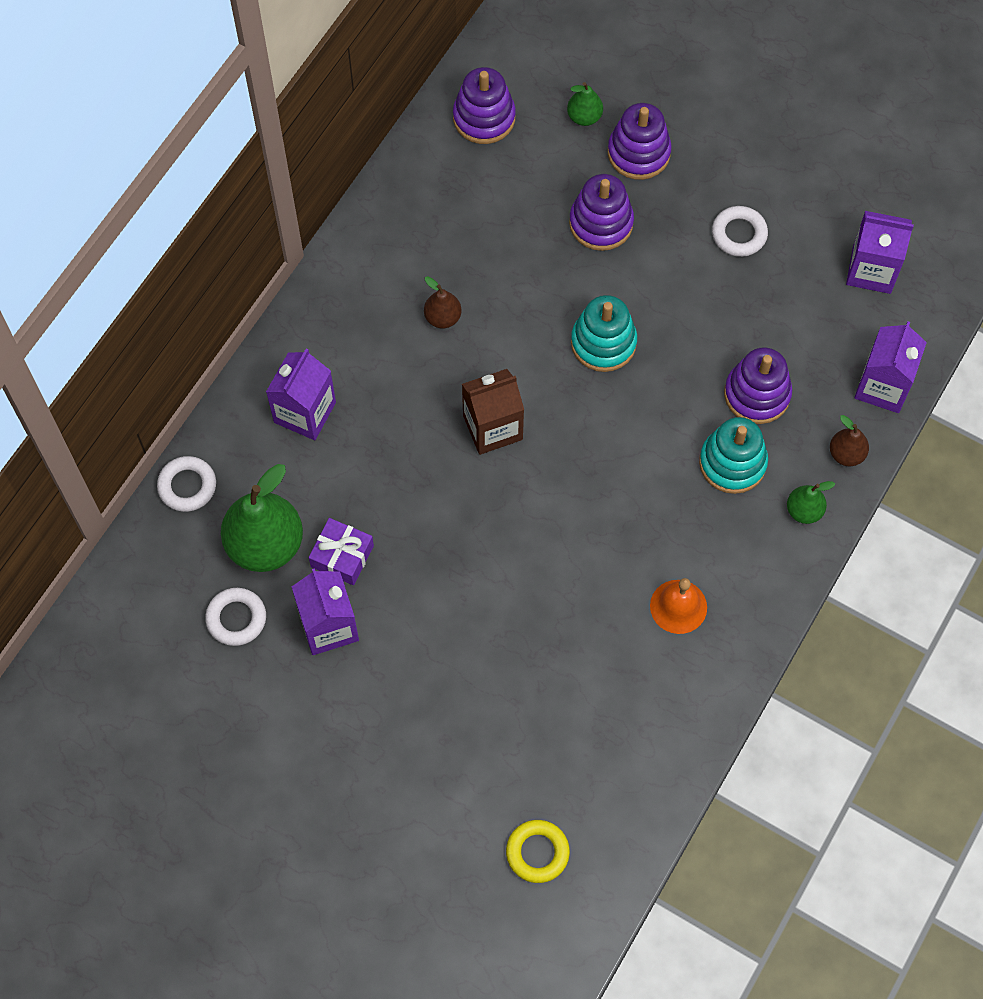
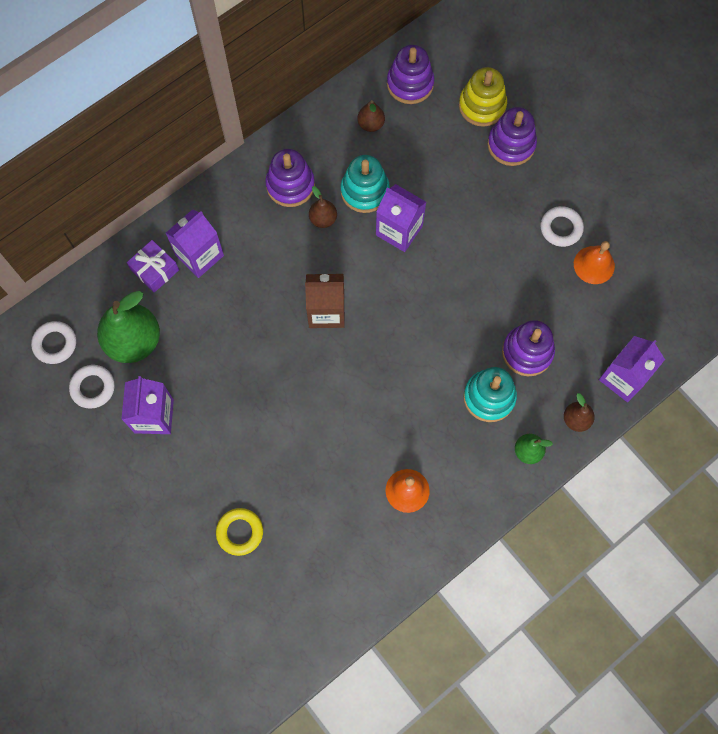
camera: 20 degrees right, 5 degrees up
(187, 486) = (98, 281): white ring -> white ring (55, 344)
(342, 556) = (183, 368): purple gift -> purple gift (155, 270)
(455, 183) = (371, 124): none -> brown pear
(537, 852) = (233, 637): yellow ring -> yellow ring (240, 532)
(584, 117) = (482, 106): green pear -> yellow stacking toy
(601, 223) = (463, 187): purple stacking toy -> purple stacking toy (290, 185)
(603, 343) = (430, 276): turquoise stacking toy -> turquoise stacking toy (365, 191)
(795, 265) = (594, 265): none -> orange bell
(871, 270) = (649, 287): purple carton -> purple carton (399, 230)

